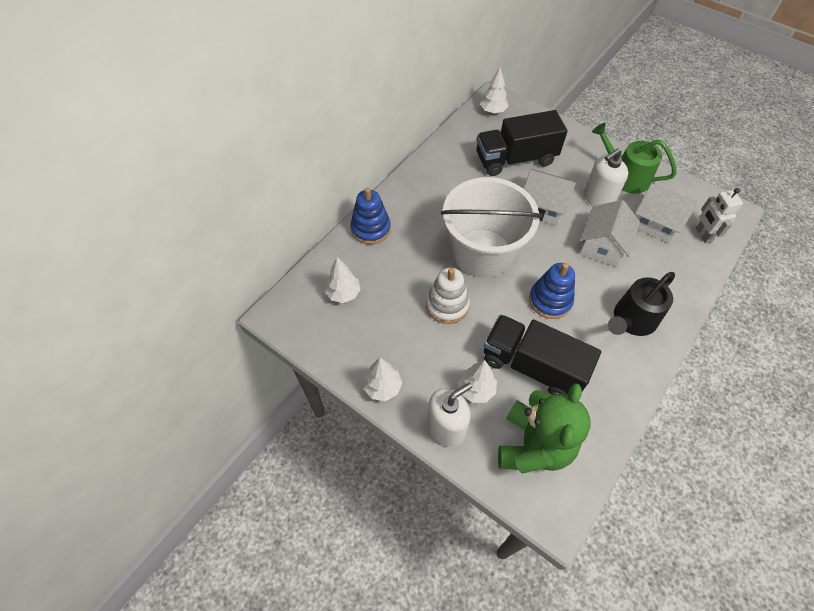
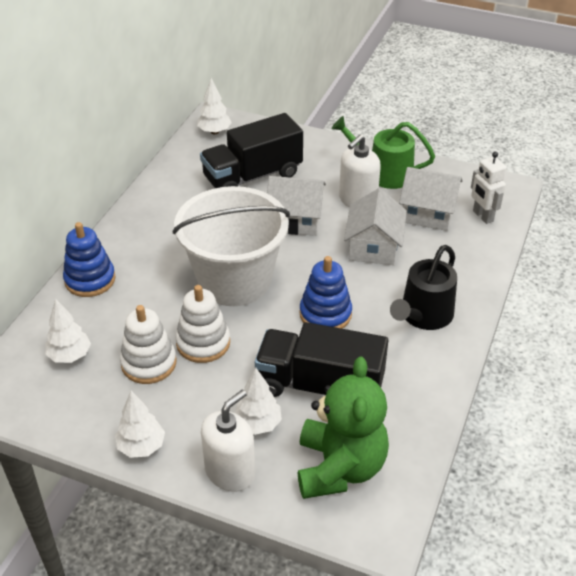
camera: 15 degrees left, 15 degrees down
(402, 314) = (149, 363): none -> white stacking toy

